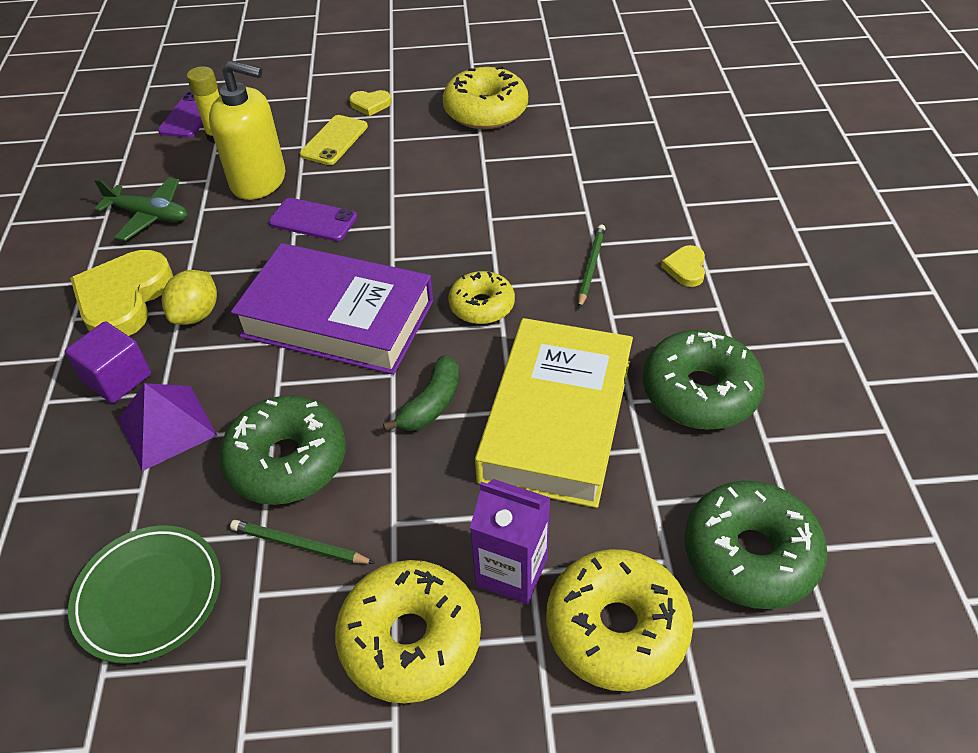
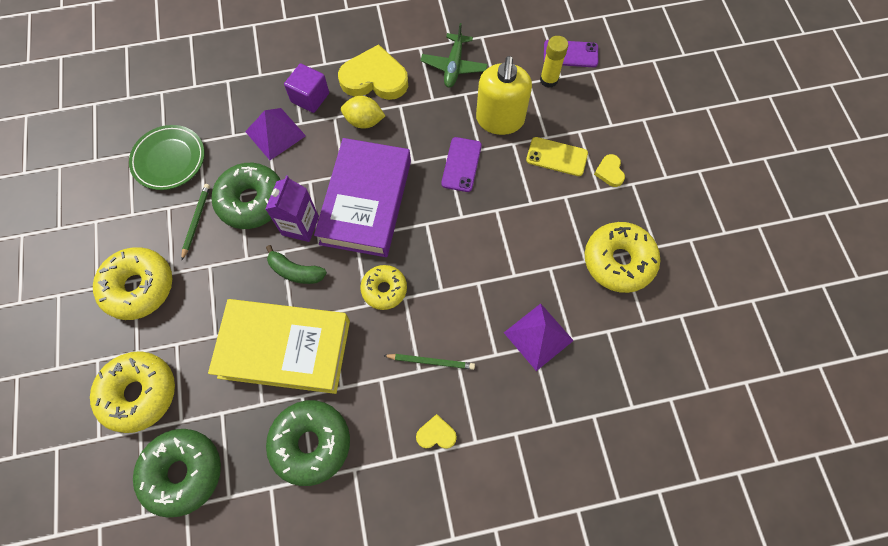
camera: 80 degrees right, 20 degrees up
(512, 571) = (176, 333): purple carton -> purple carton (300, 226)
(568, 176) = (538, 336): none -> purple pyramid

